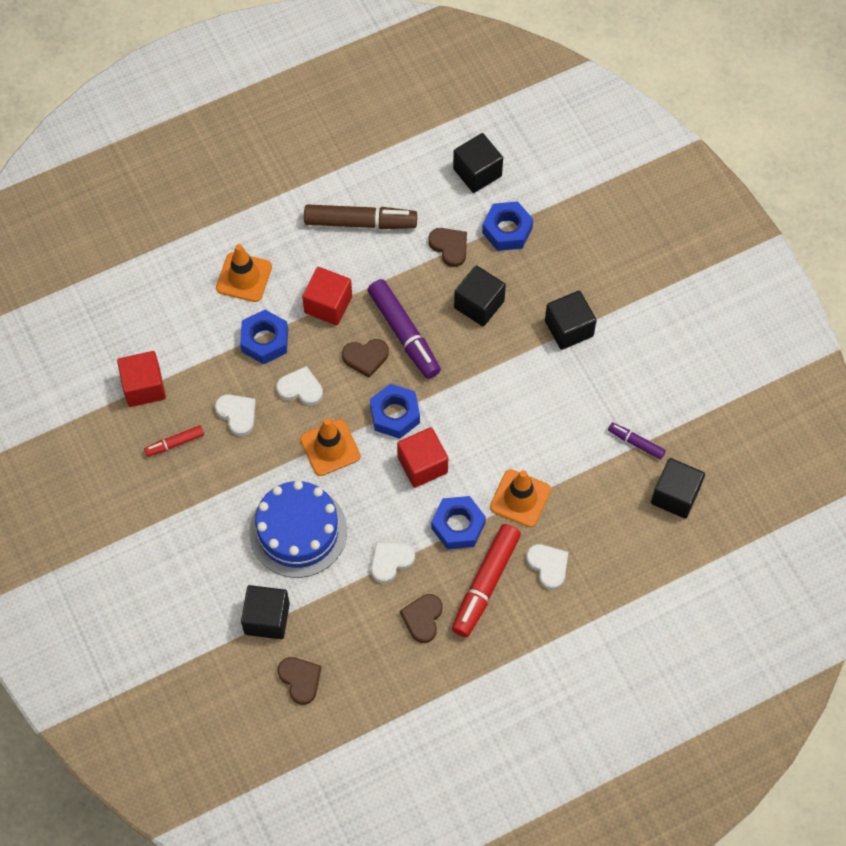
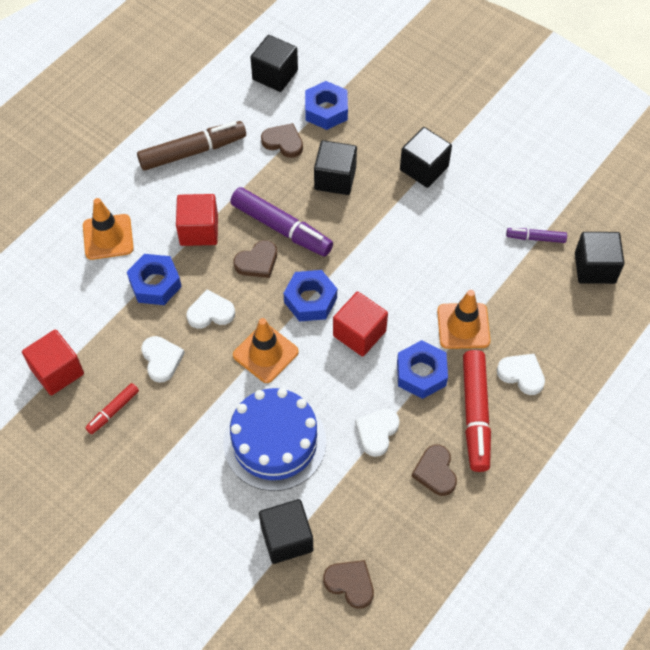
camera: 25 degrees left, 5 degrees down
(237, 414) = (161, 359): white heart -> white heart turned 45 degrees clockwise

